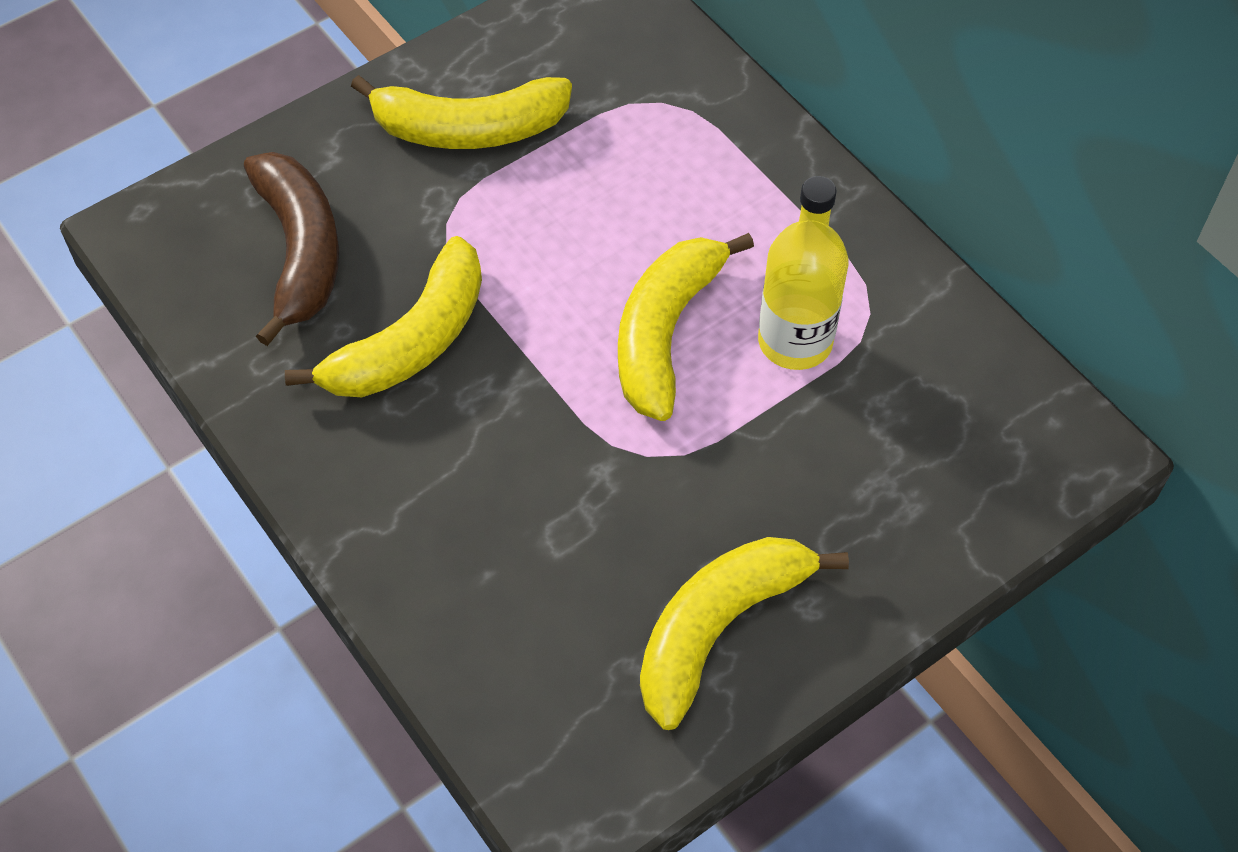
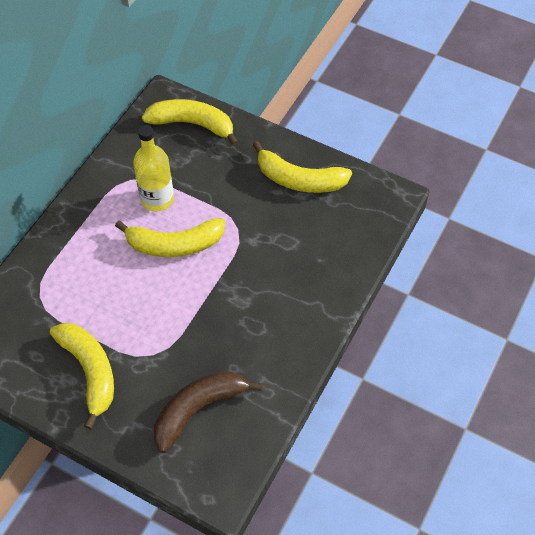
camera: 115 degrees left, 0 degrees up
(411, 341) = (226, 337): yellow banana -> yellow banana (192, 124)

